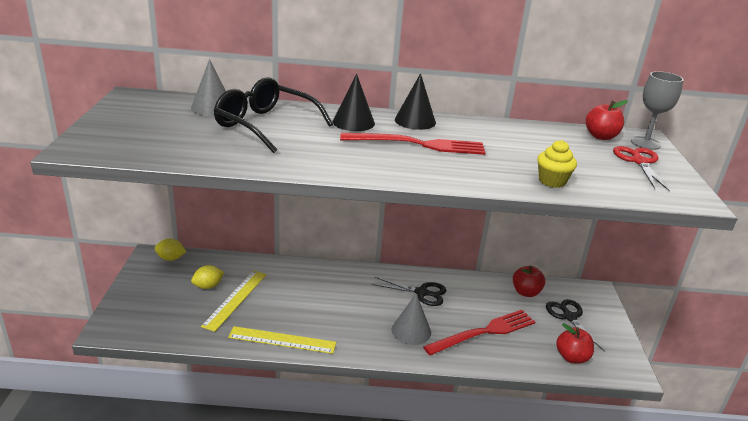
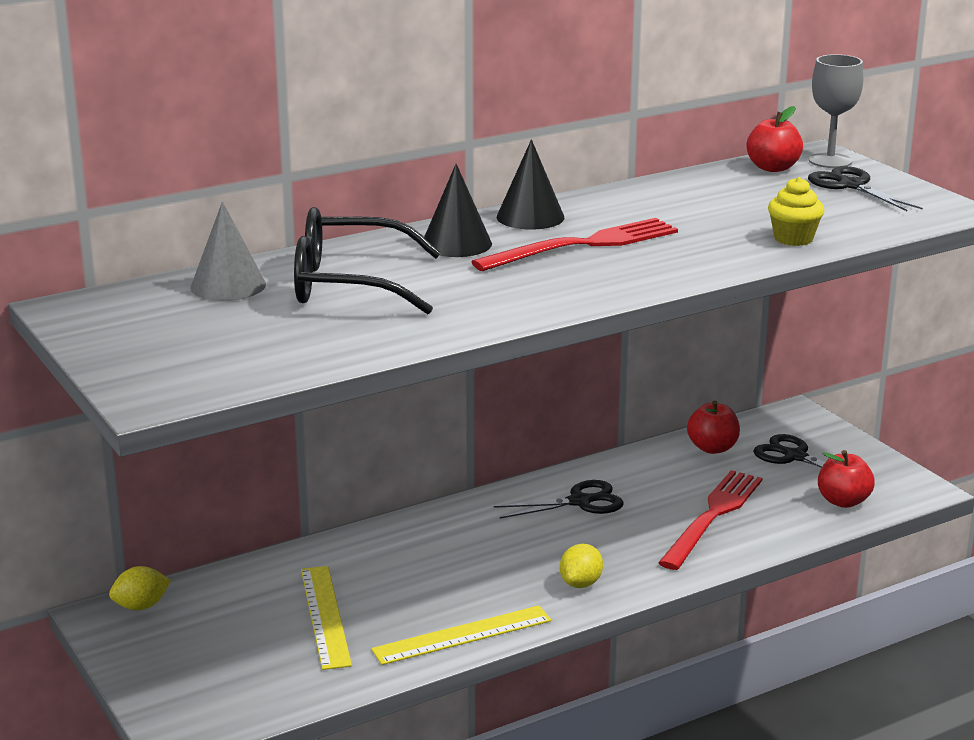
camera: 30 degrees left, 5 degrees down
(208, 286) = (258, 617): yellow lemon -> yellow lemon (581, 583)
(411, 331) = (620, 552): grey cone -> none
(639, 161) = (851, 186): red scissors -> black scissors

